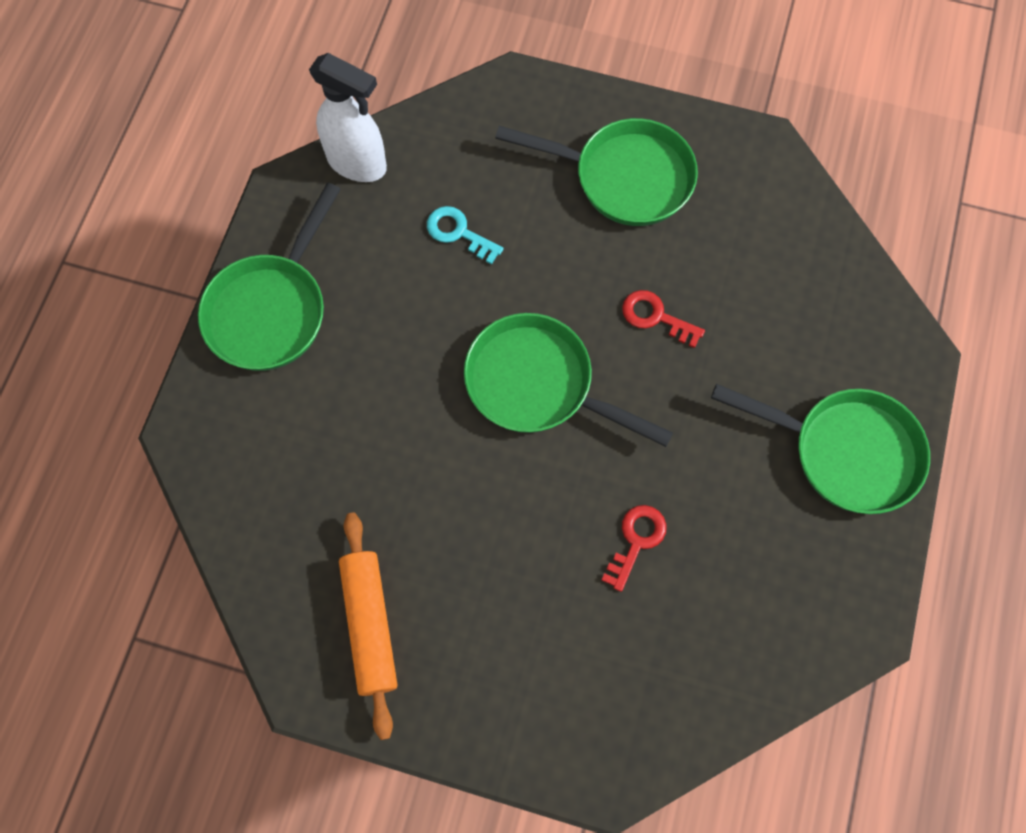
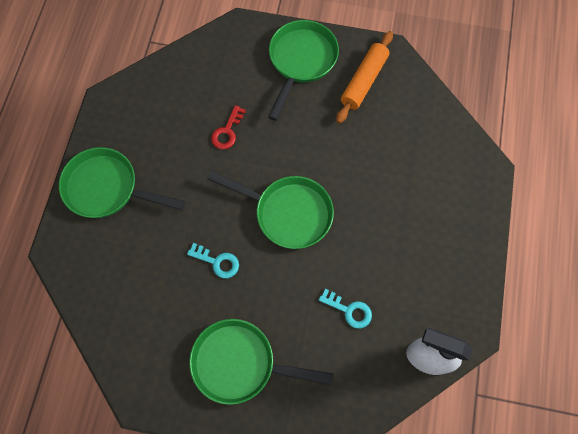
camera: 175 degrees right, 0 degrees up
(271, 309) = (458, 246): green pan -> green pan (301, 61)
(370, 625) = (363, 81): orange rolling pin -> orange rolling pin turned 45 degrees clockwise
(655, 317) = (217, 262): red key -> turquoise key

